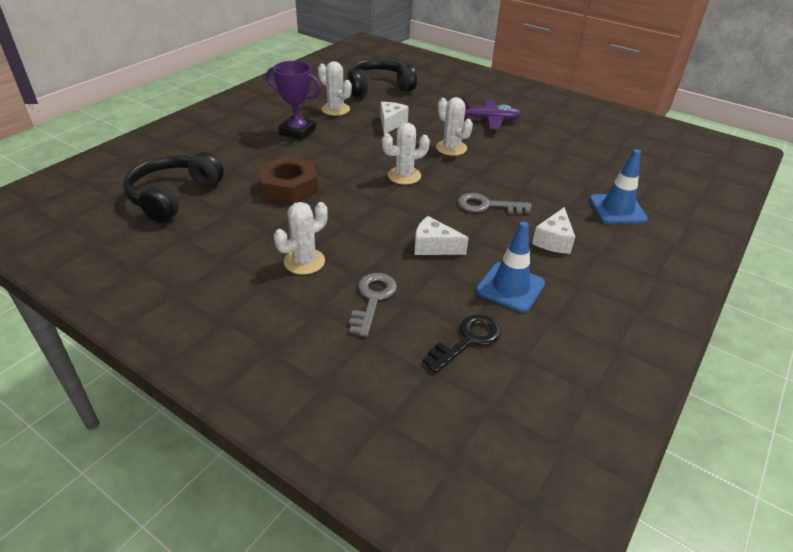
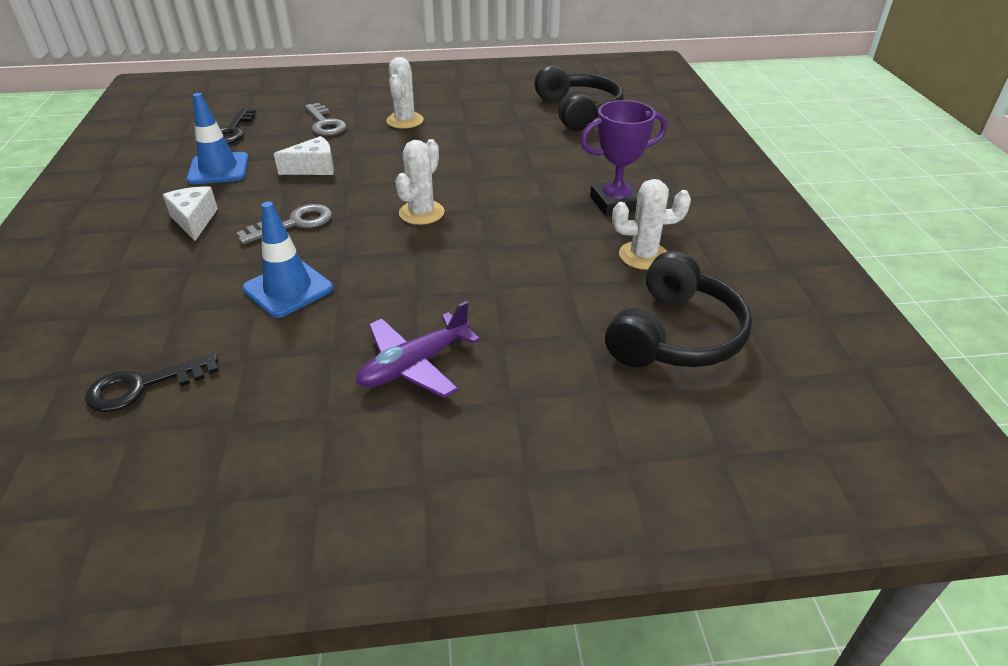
camera: 140 degrees right, 0 degrees up
(289, 187) = (509, 154): brown nut -> none
(391, 123) = (541, 273): white cheese -> none
(451, 148) = (412, 276): white cactus -> none
(611, 160) = (142, 386): none -> black key
(617, 209) = (120, 292): blue traffic cone -> blue traffic cone (288, 289)

